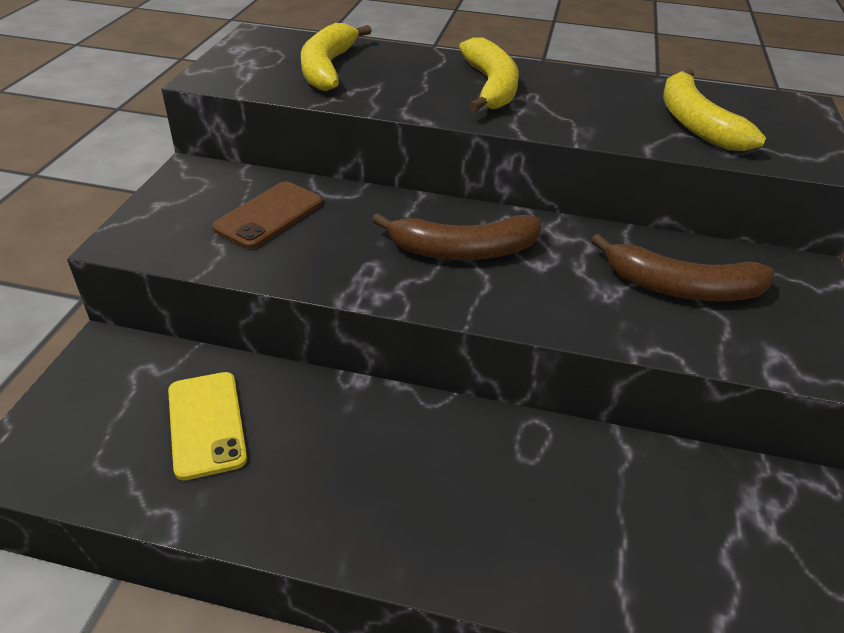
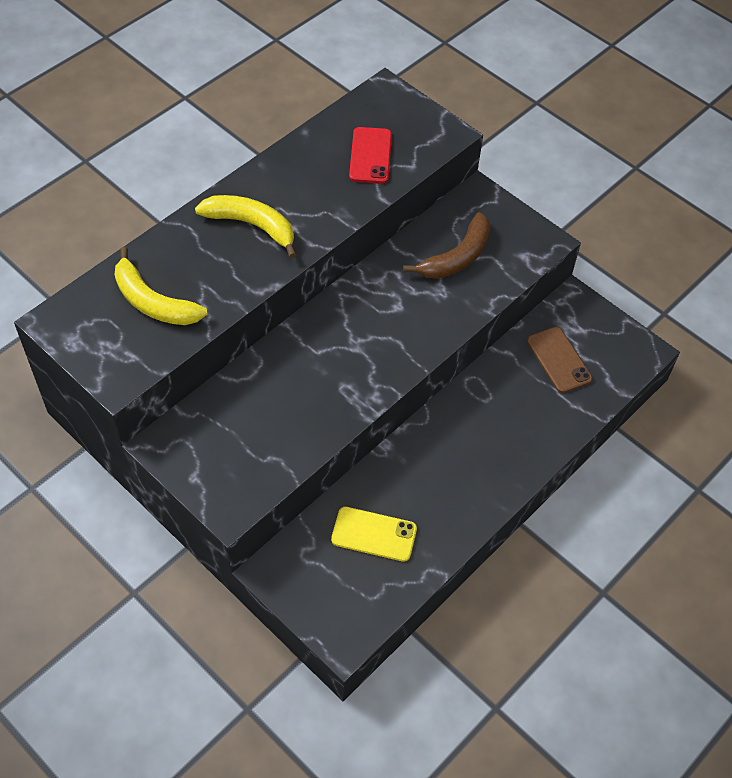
camera: 60 degrees left, 15 degrees up
(269, 215) = (253, 418): brown phone -> brown phone (558, 360)
(463, 250) = (360, 335): brown banana -> none
(695, 123) = (370, 156): yellow banana -> red phone

